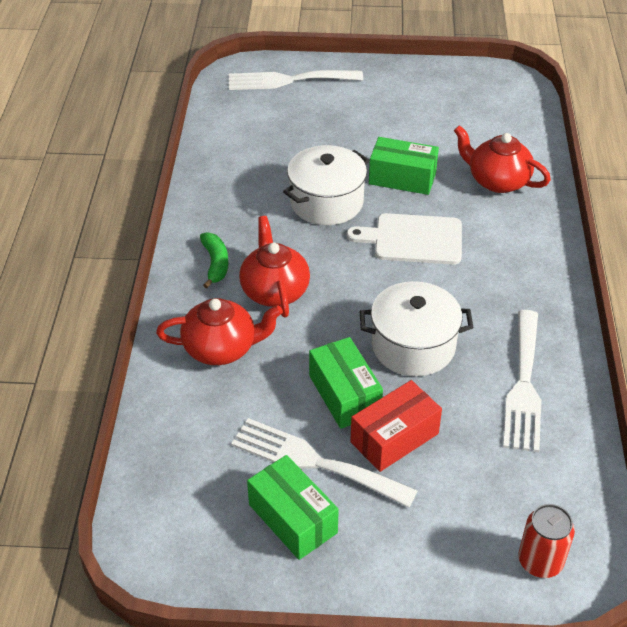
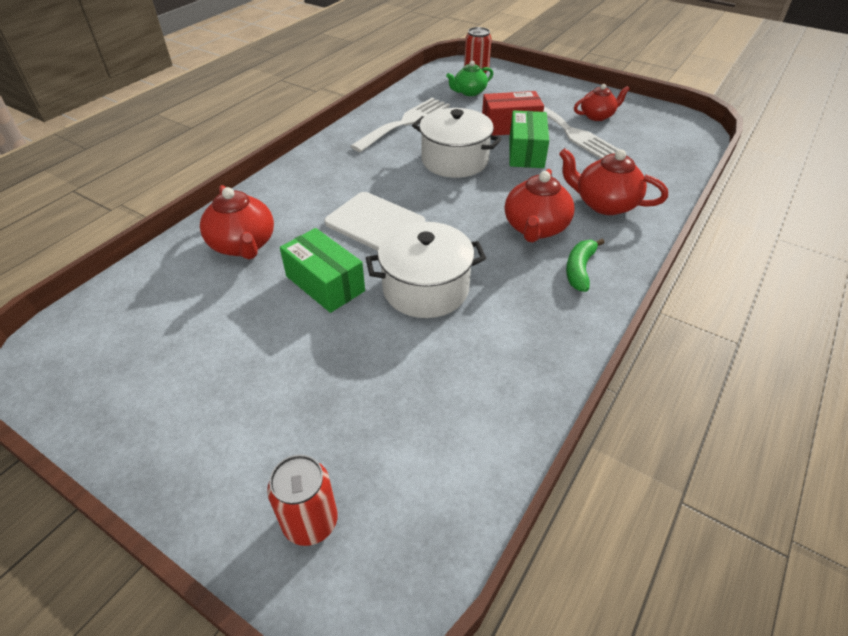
camera: 150 degrees left, 0 degrees up
(288, 80) = (310, 521): white fork -> red can
(293, 518) = (597, 116): green box -> red teapot
(505, 496) = (469, 92): none -> green teapot

